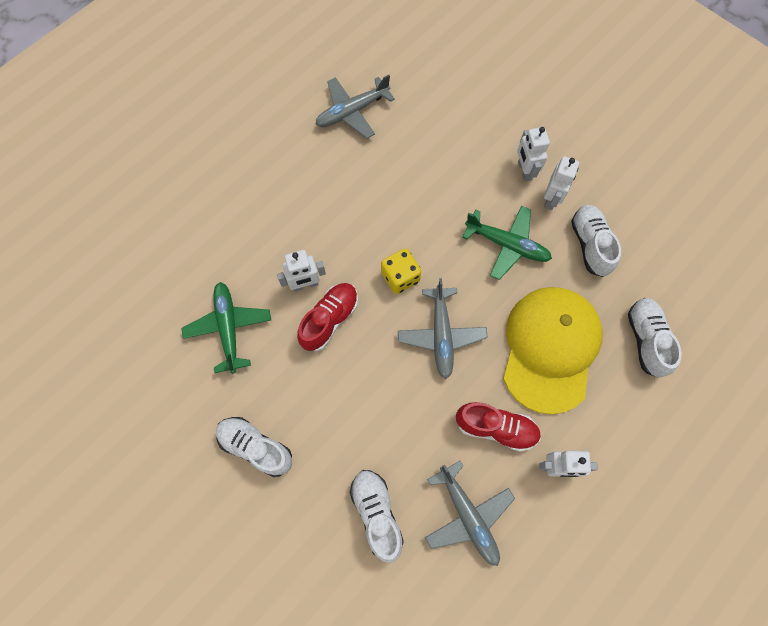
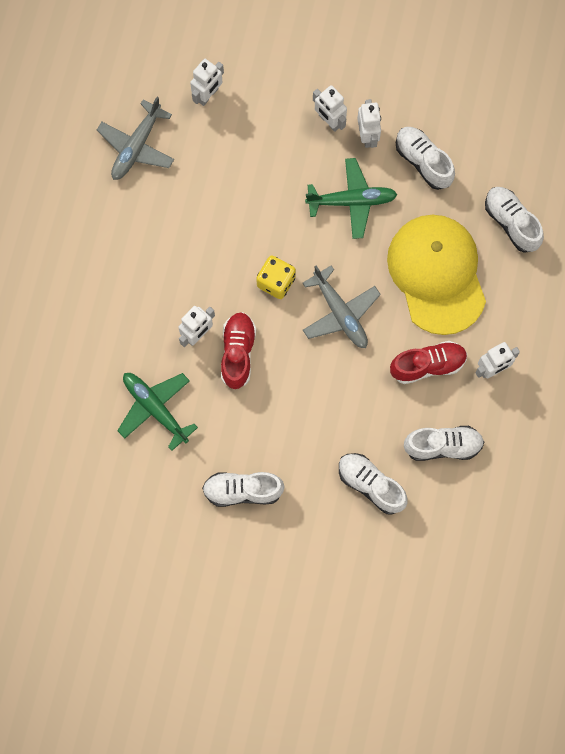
camera: 30 degrees left, 5 degrees up
(434, 102) = (208, 95): none -> white robot
(468, 516) = (443, 446): grey plane -> white shoe

